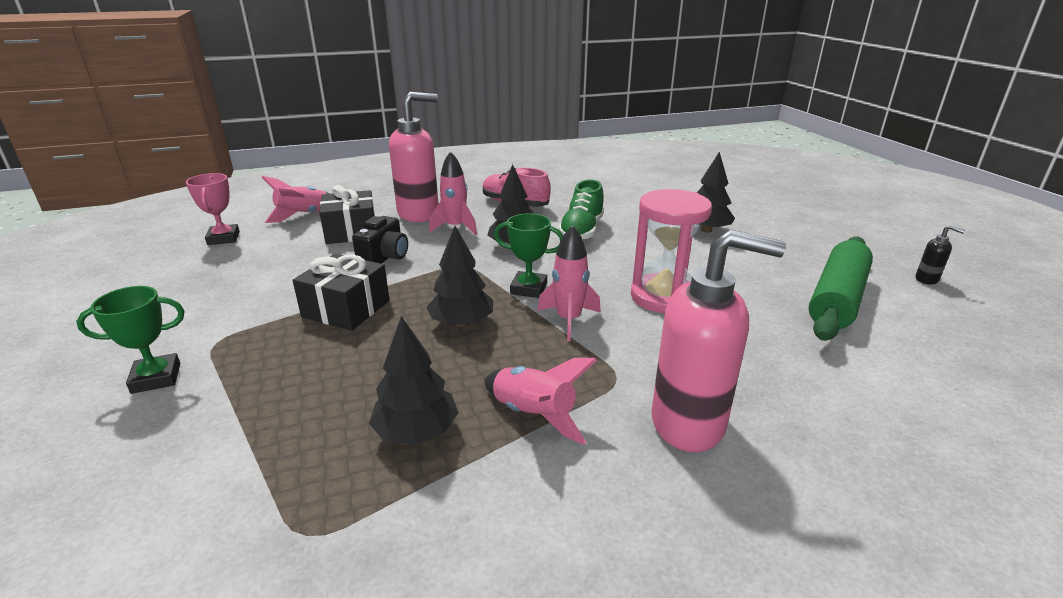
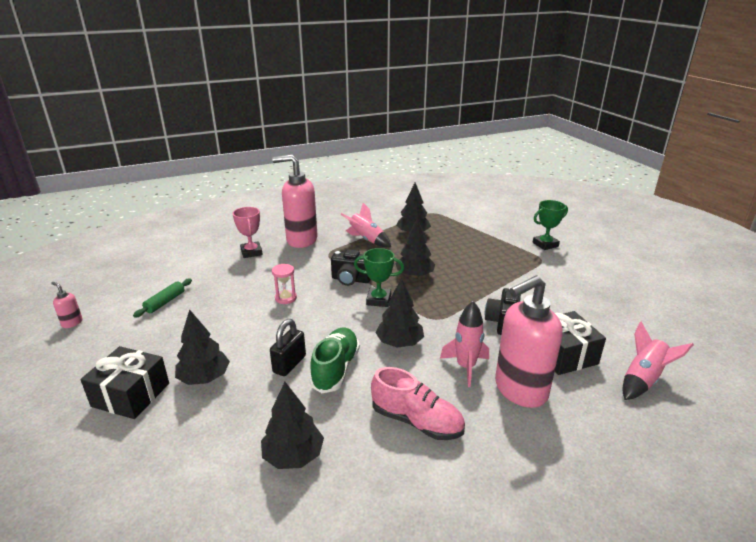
camera: 175 degrees right, 0 degrees up
(223, 238) = (668, 338): pink trophy -> pink trophy (251, 252)
(346, 308) = (491, 280): black gift -> black gift (131, 395)
(568, 320) = (351, 280): pink rocket -> black camera
(606, 194) = (293, 456): none -> black tree
(628, 235) = (289, 364): none -> black padlock
(663, 297) = (285, 298): pink hourglass -> pink hourglass, size x0.49
(836, 299) = (165, 302): green rolling pin -> green rolling pin, size x0.48
(927, 279) = (72, 323): black soap dispenser -> pink soap dispenser

